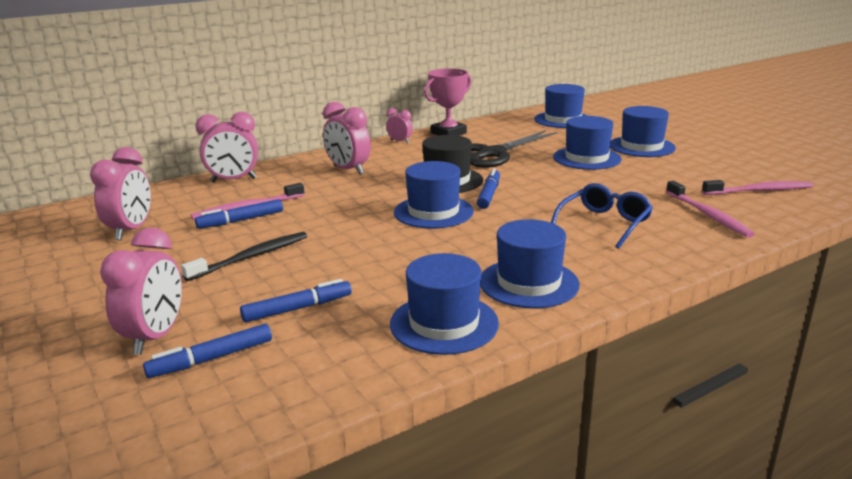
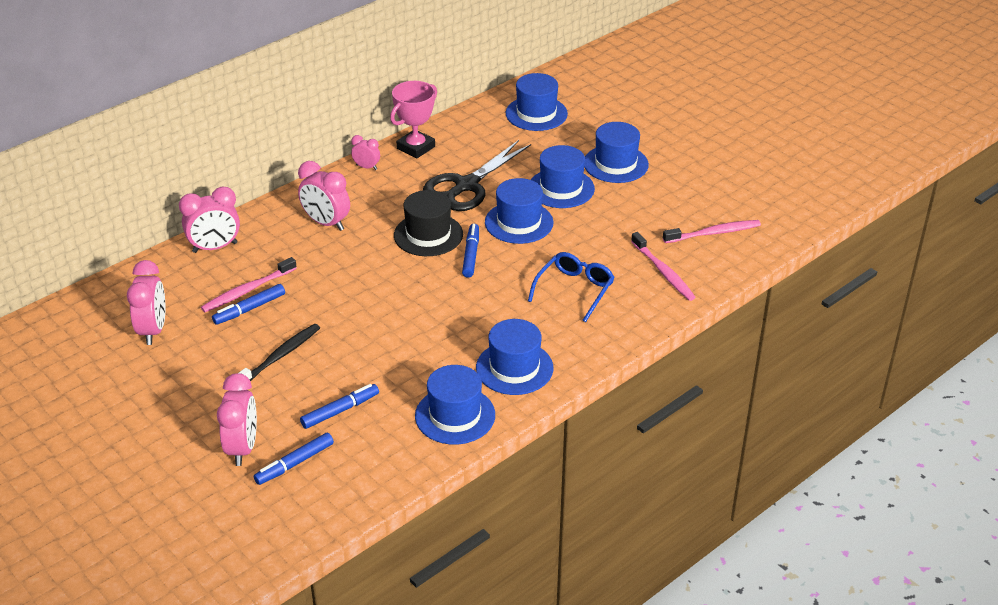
camera: 10 degrees left, 15 degrees up
(433, 212) = (424, 284): blue hat -> blue hat (519, 222)

